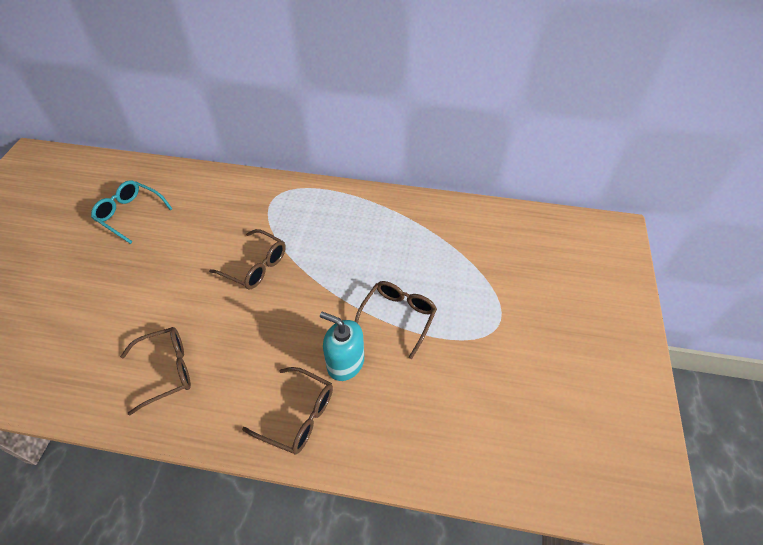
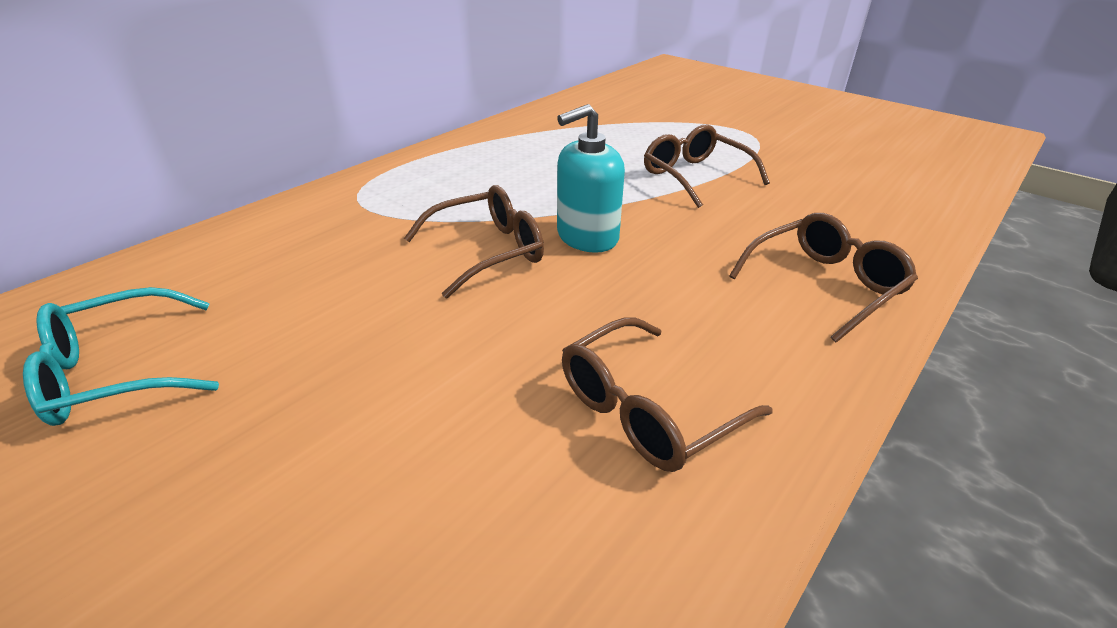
camera: 60 degrees left, 15 degrees down
(167, 370) = (646, 410): brown glasses -> brown glasses turned 135 degrees counterclockwise
(345, 363) = (746, 226): turquoise soap dispenser -> turquoise soap dispenser (587, 237)

